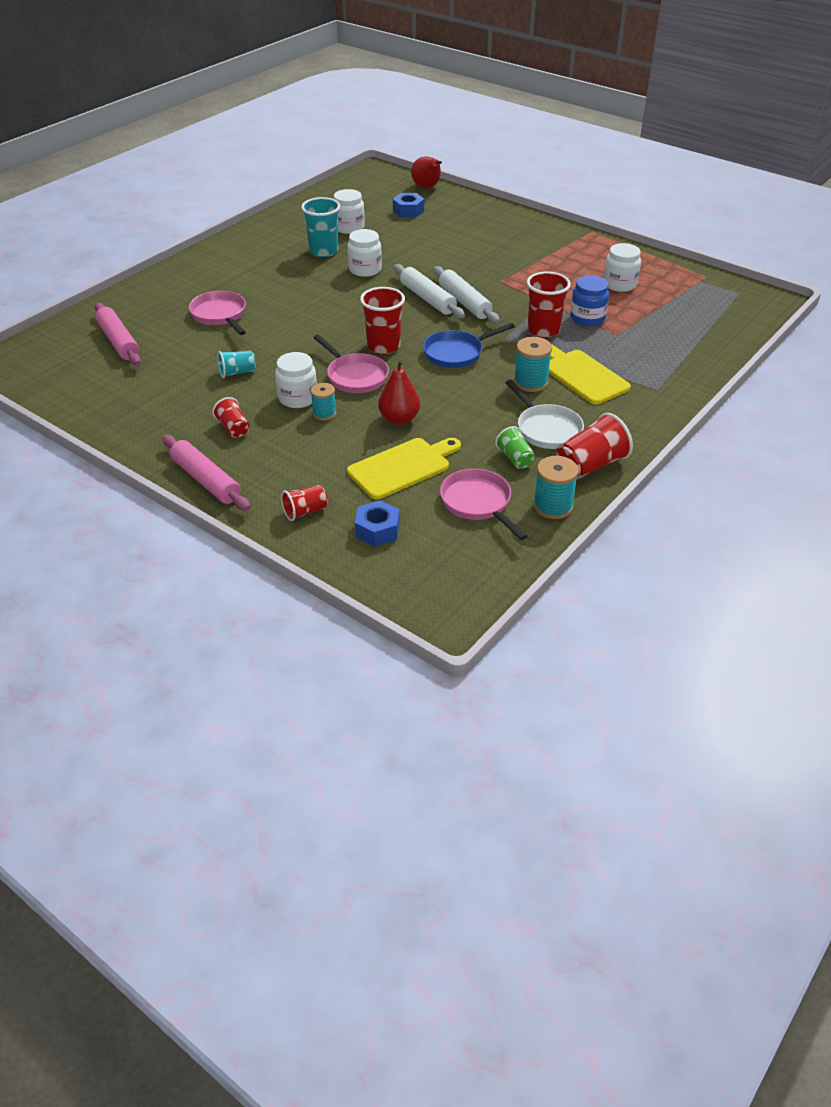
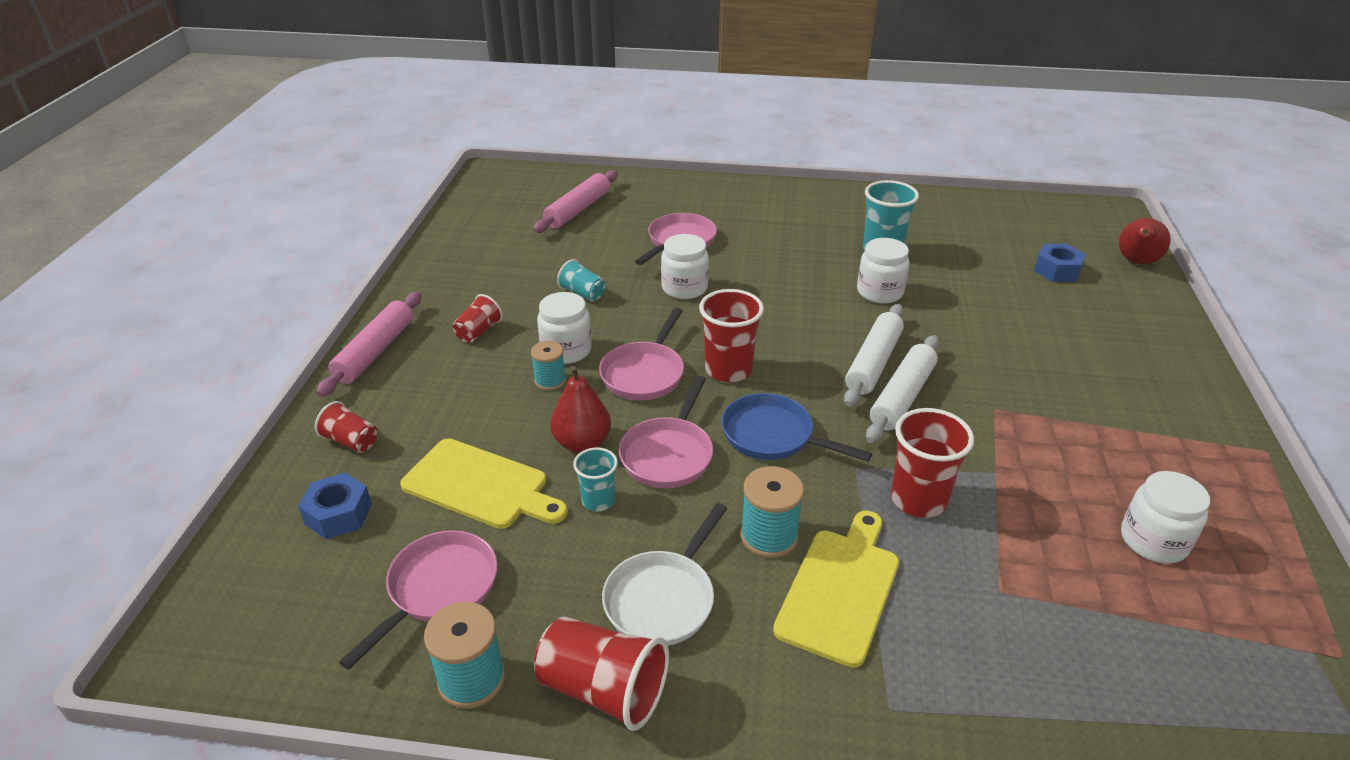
camera: 60 degrees right, 5 degrees down
(349, 227) = (955, 246): white jar -> white jar (684, 288)
(438, 392) = (668, 454): none -> pink pan
(455, 428) = (598, 501): none -> turquoise cup
(515, 458) = (566, 590): green cup -> none
(587, 318) = (1006, 537): blue jar -> none

